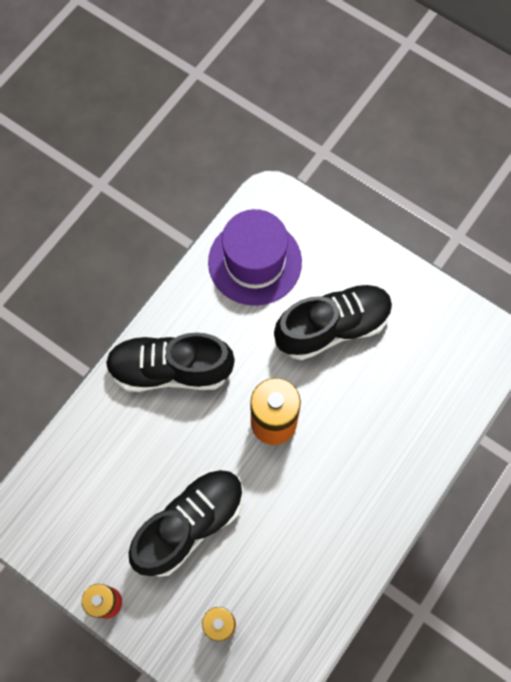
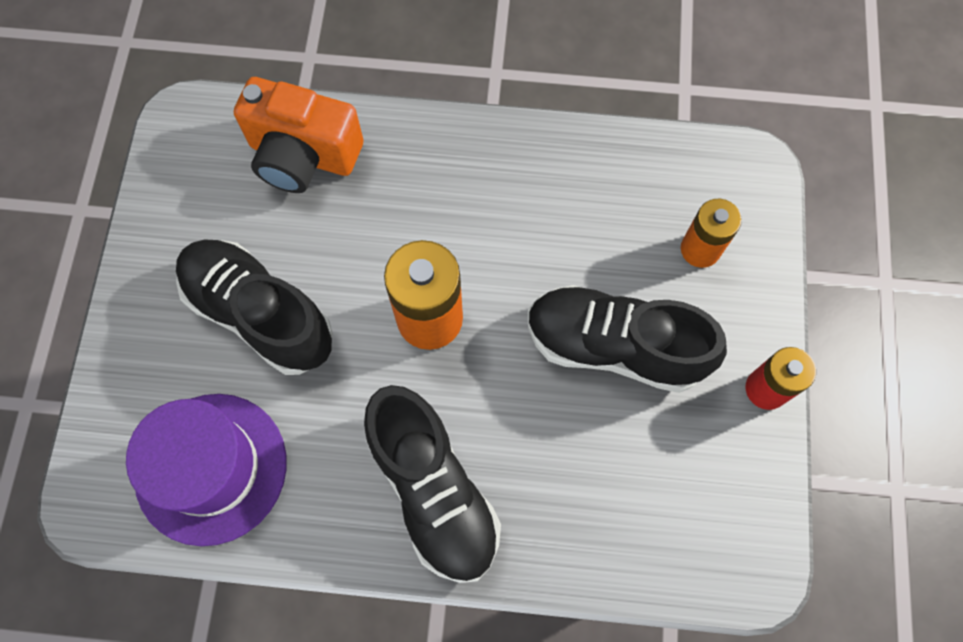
camera: 120 degrees left, 0 degrees up
(431, 403) = (303, 155): none -> orange camera

